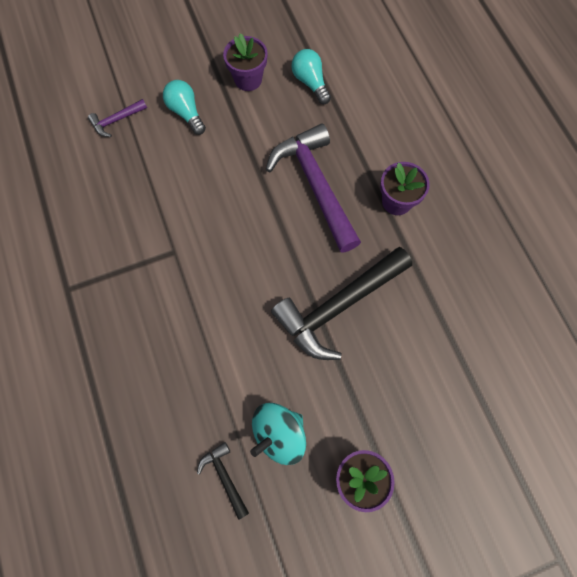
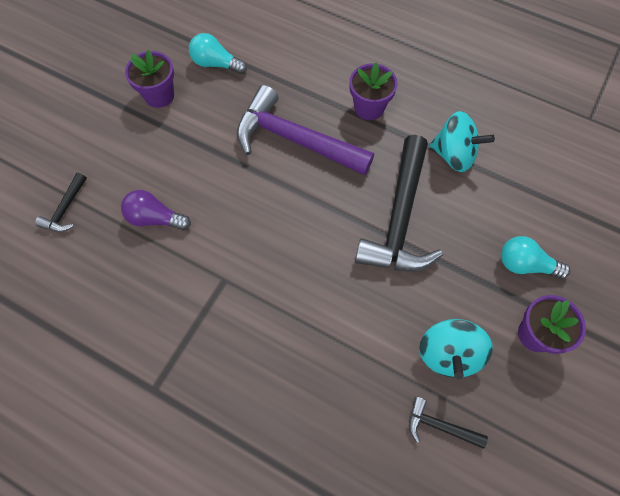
camera: 40 degrees left, 5 degrees down
(116, 120) = (65, 209): purple hammer -> black hammer
(167, 171) = (155, 218): none -> purple light bulb
(186, 113) = (128, 158): turquoise light bulb -> turquoise light bulb (525, 264)
(429, 290) = (454, 155): none -> turquoise spinning top

